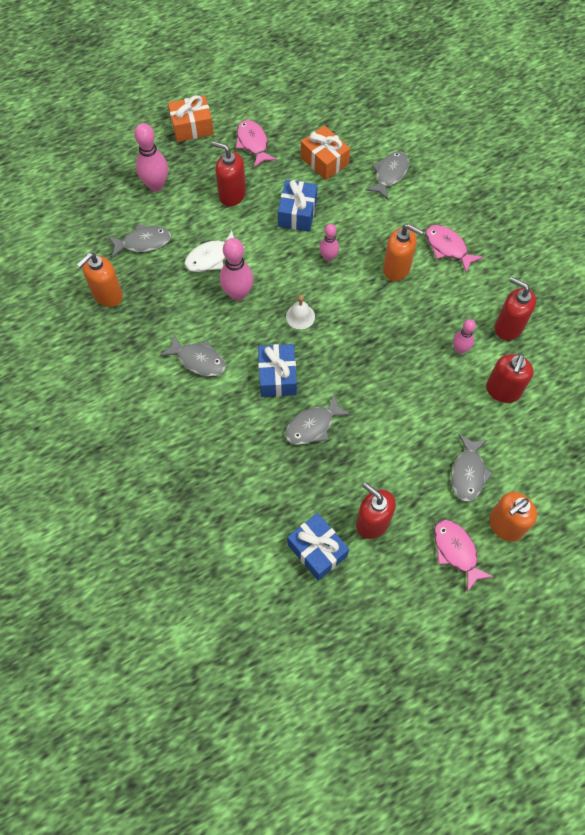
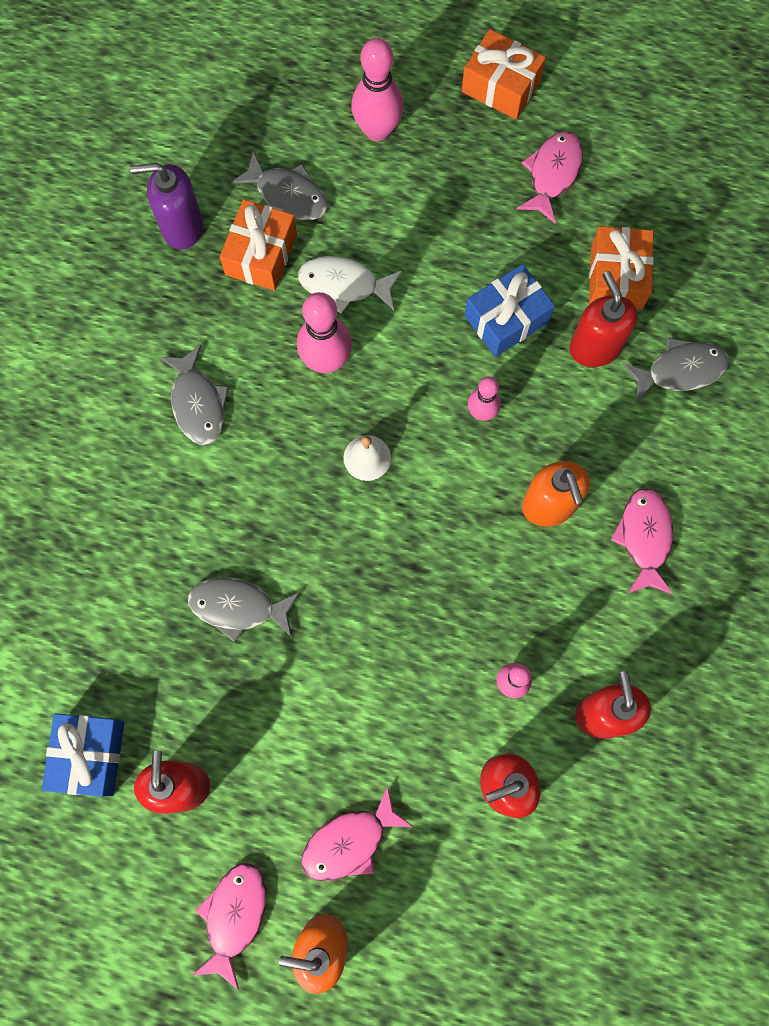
camera: 45 degrees right, 10 degrees up
(107, 295) = (182, 227): orange soap dispenser -> purple soap dispenser
(159, 276) = (261, 254): none -> orange gift
(232, 195) = (453, 223): red soap dispenser -> red soap dispenser (595, 347)
(277, 376) = (262, 508): blue gift -> none
(468, 473) = (350, 841): grey fish -> pink fish

